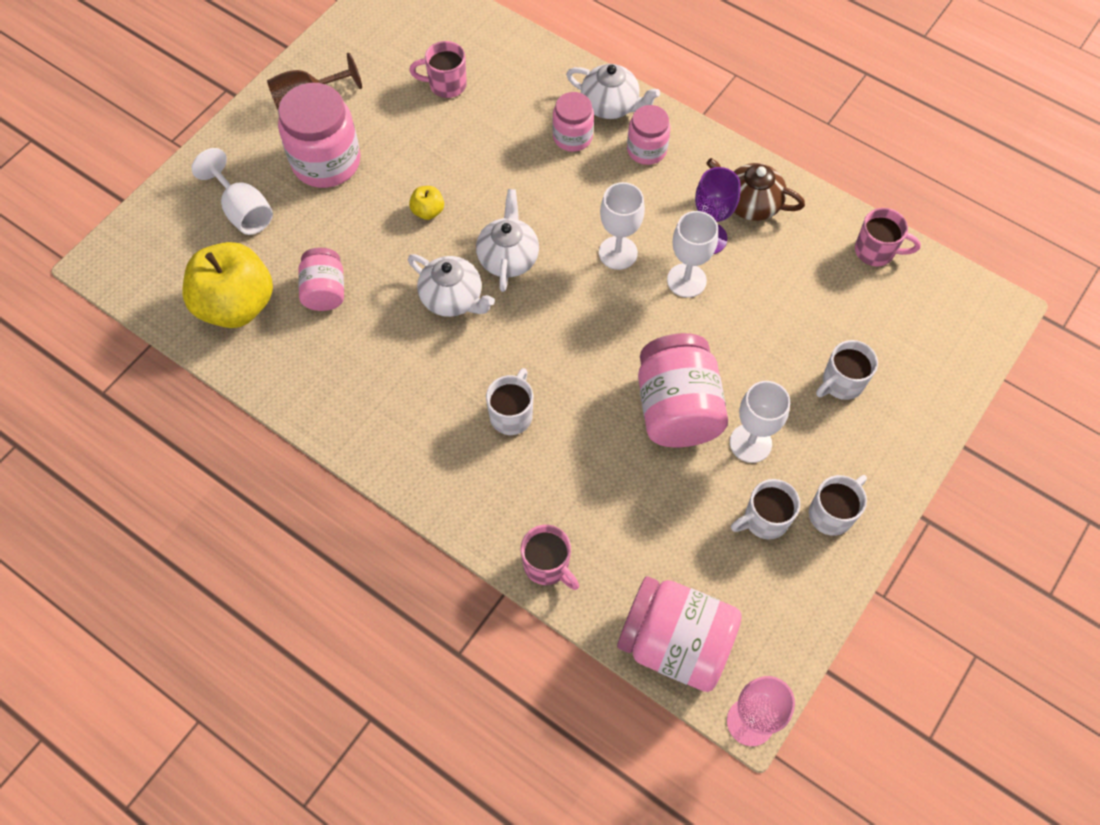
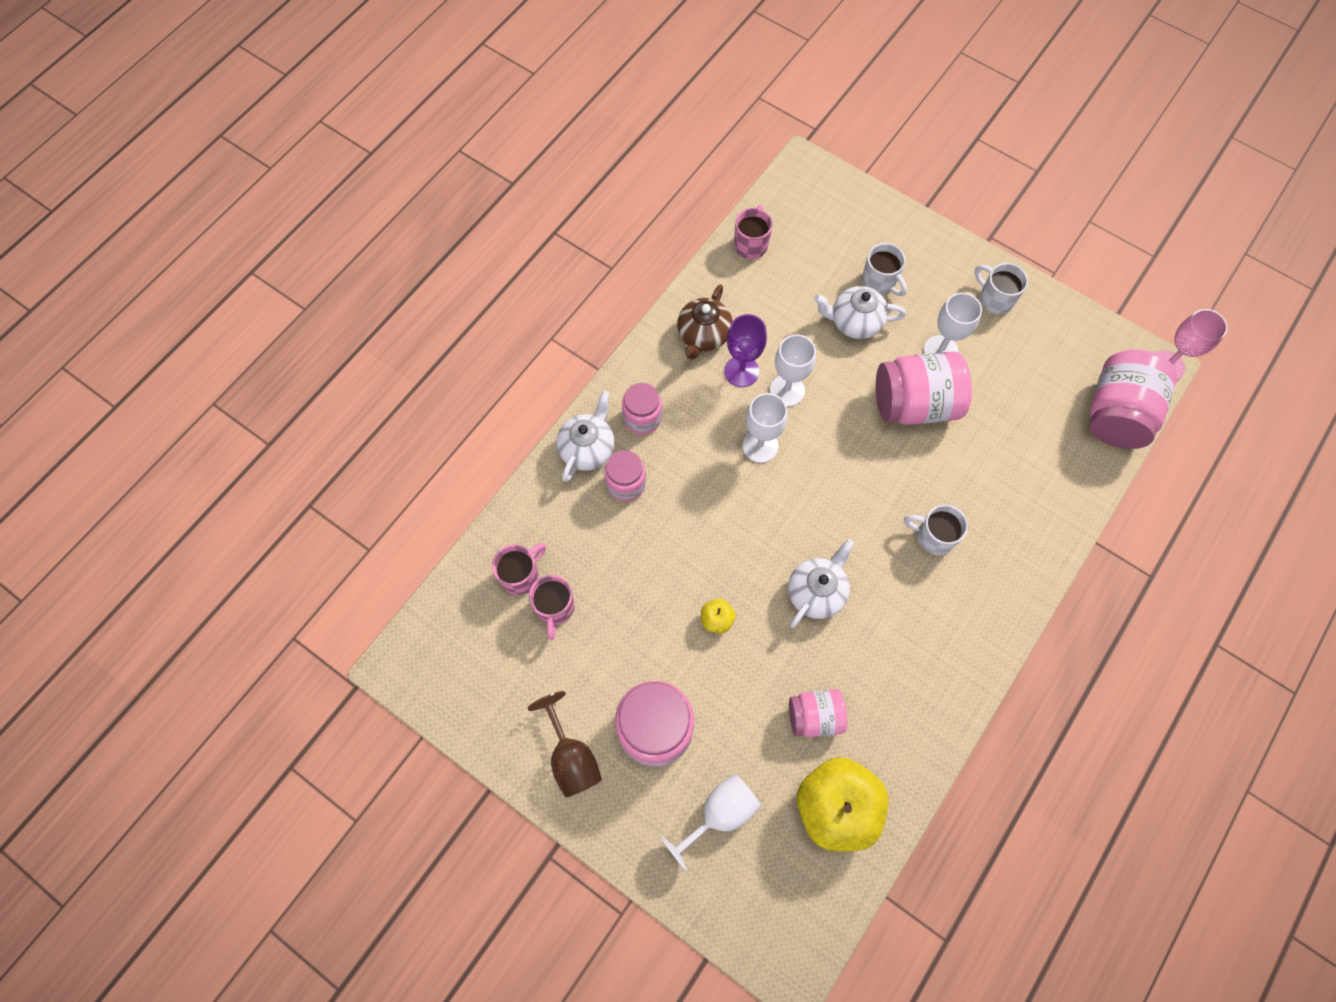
camera: 90 degrees left, 5 degrees up
(508, 258) = (769, 542): white teapot -> white teapot (855, 322)
(547, 565) = (1068, 507): pink mug -> pink mug (521, 575)
(764, 520) = (1006, 345): white mug -> none

